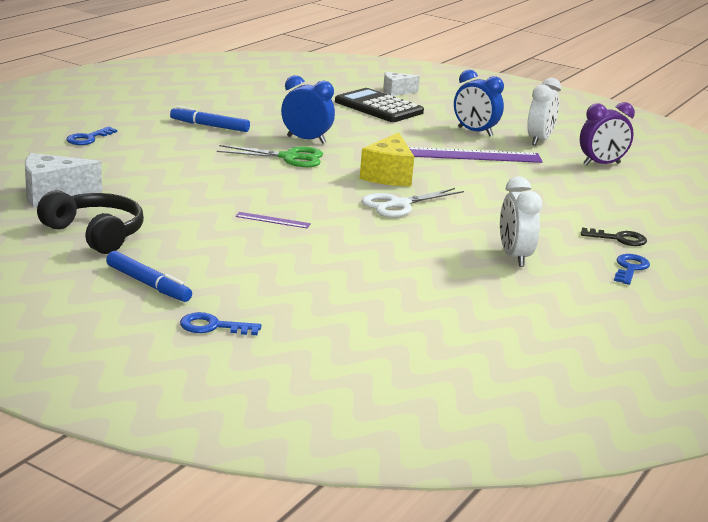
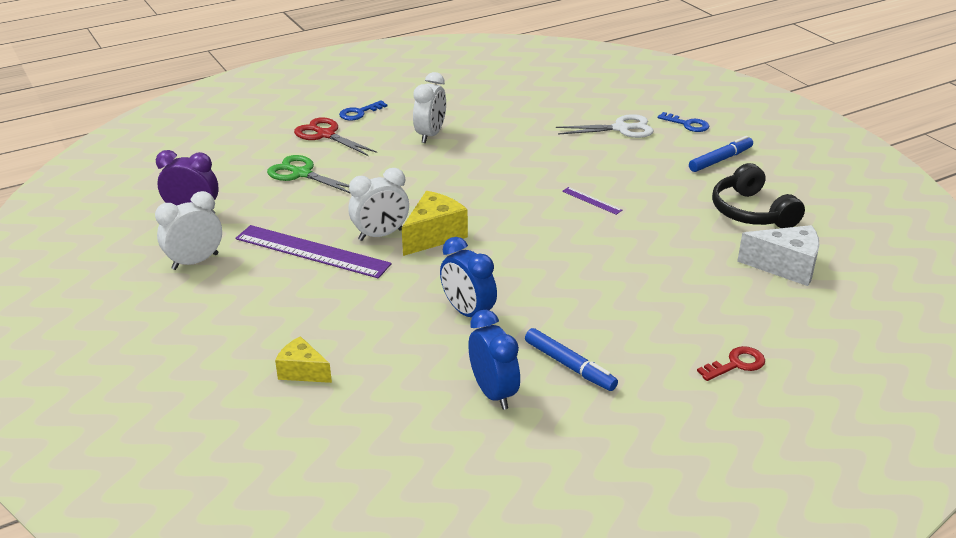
camera: 150 degrees left, 10 degrees up
(88, 138) = (736, 364): blue key -> red key
(148, 284) = (720, 160): blue marker -> blue marker turned 75 degrees clockwise
(289, 157) = (514, 283): green scissors -> green scissors (301, 174)
(378, 107) = (302, 371): black calculator -> yellow cheese
(396, 92) = (227, 412): white cheese -> none
(399, 205) = (463, 198): white scissors -> white scissors (621, 128)
(432, 171) = (380, 235): none -> white clock
(475, 132) = (247, 291): blue clock -> blue clock (493, 393)
(619, 239) = (326, 135): black key -> red scissors

